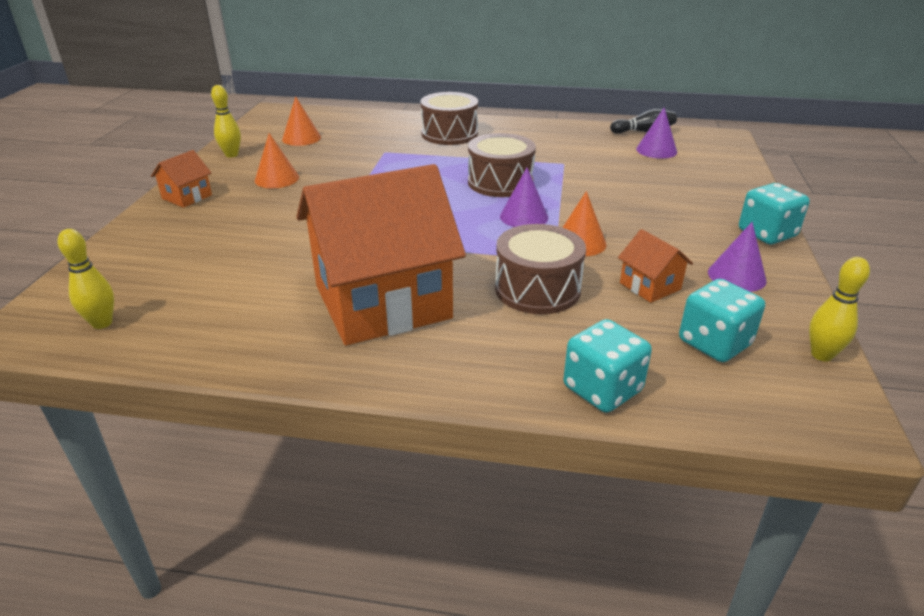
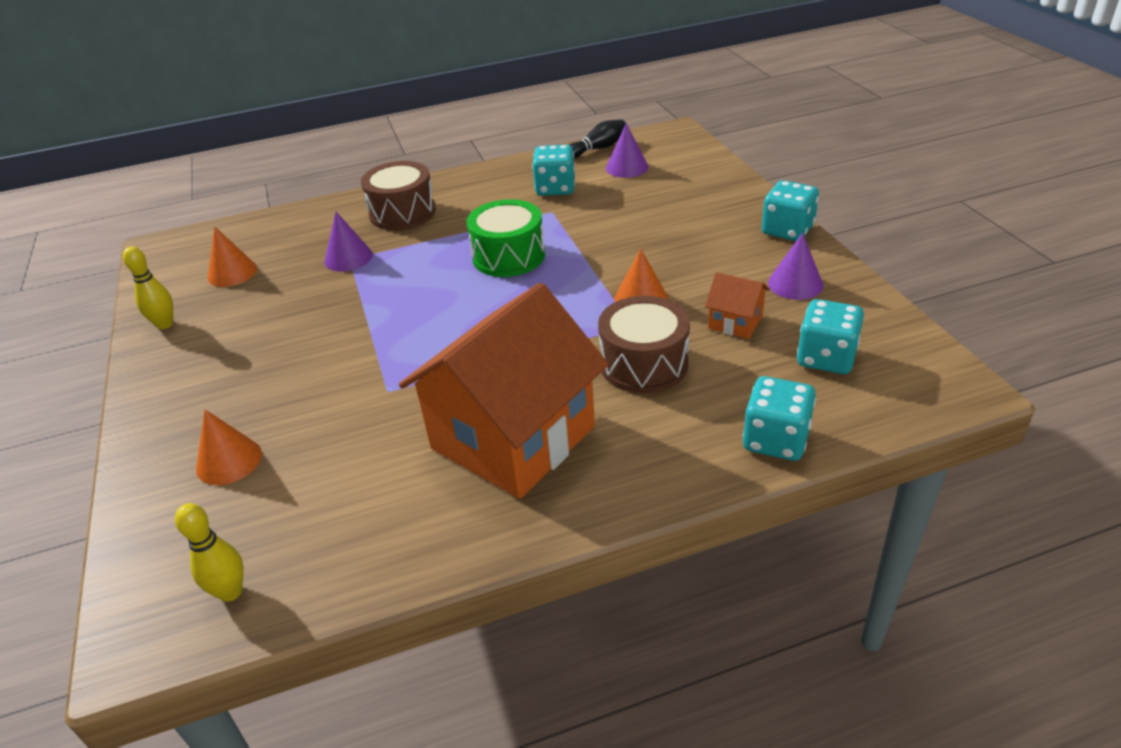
camera: 25 degrees left, 5 degrees up
(187, 197) = (166, 400): orange house -> none
(277, 179) = (255, 337): orange cone -> orange cone (229, 461)
(500, 182) = (508, 256): brown drum -> green drum
(524, 217) = (565, 288): purple cone -> purple cone (348, 258)
(582, 149) = (555, 188): none -> turquoise dice
(821, 355) = (908, 335): yellow bowling pin -> none

